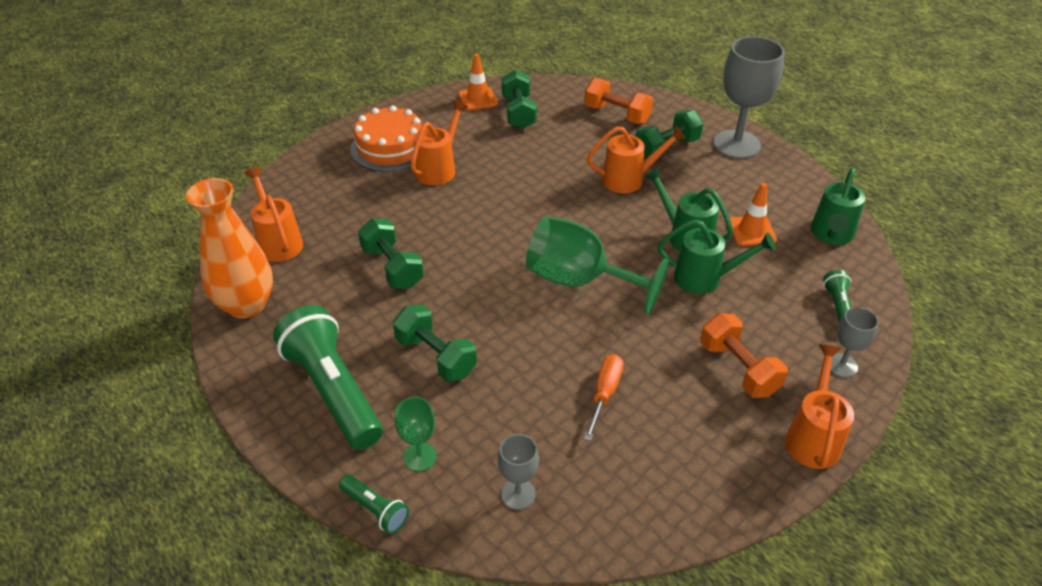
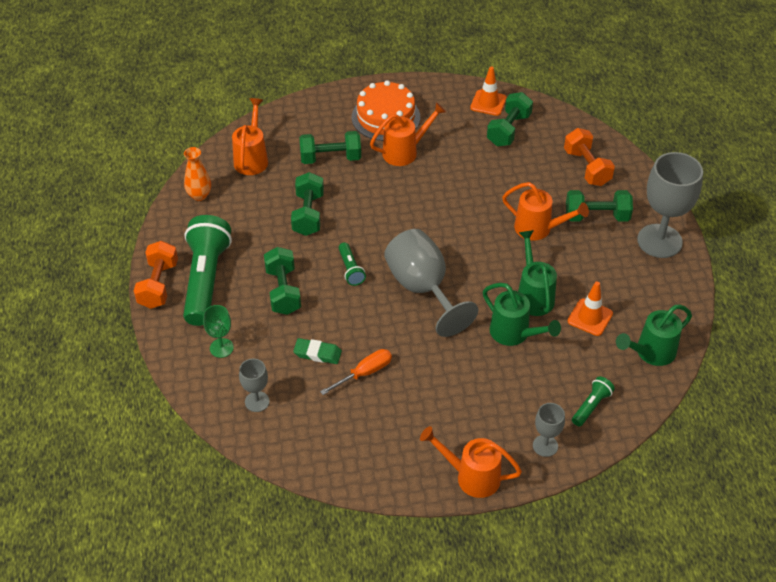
camera: 35 degrees right, 5 degrees up
(246, 305) = (199, 195): orange vase -> orange vase, size x0.54
(367, 205) = (330, 158): none -> green dumbbell
(375, 510) = (173, 364): green flashlight -> green flashlight (350, 270)
(536, 401) = (317, 353): none -> green eraser
(579, 281) = (423, 289): green goblet -> grey goblet
(738, 369) = (469, 407): orange dumbbell -> orange dumbbell (158, 285)
(813, 437) = (471, 476): orange watering can -> orange watering can turned 120 degrees counterclockwise

